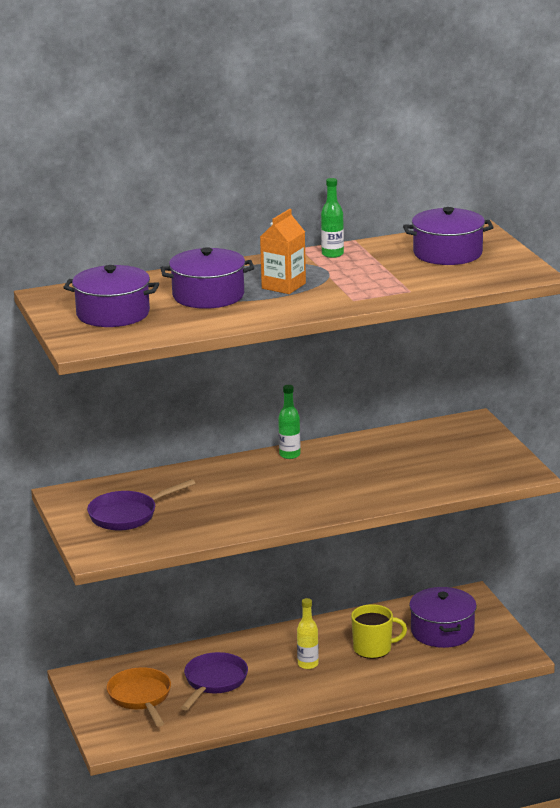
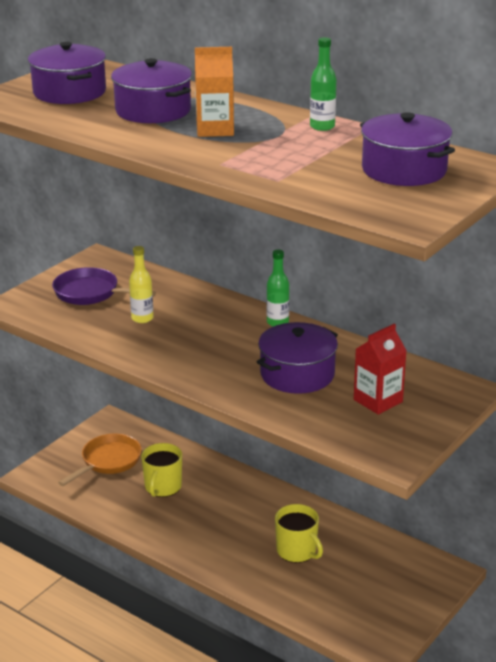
camera: 55 degrees right, 5 degrees up
(214, 682) = (162, 487): purple pan -> yellow mug
(308, 664) = (236, 524): yellow bottle -> yellow bottle (142, 318)
(442, 631) = (369, 580): purple pot -> purple pot (297, 374)
(448, 455) = (378, 401): none -> red carton

